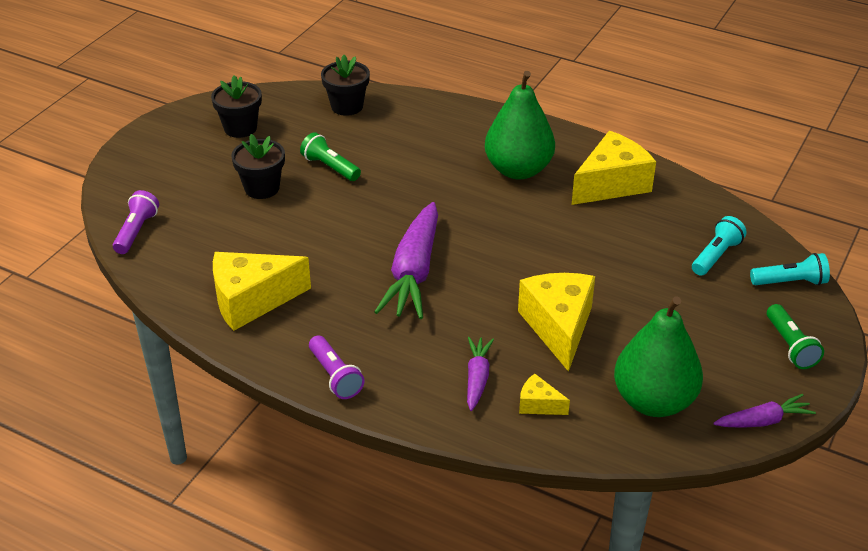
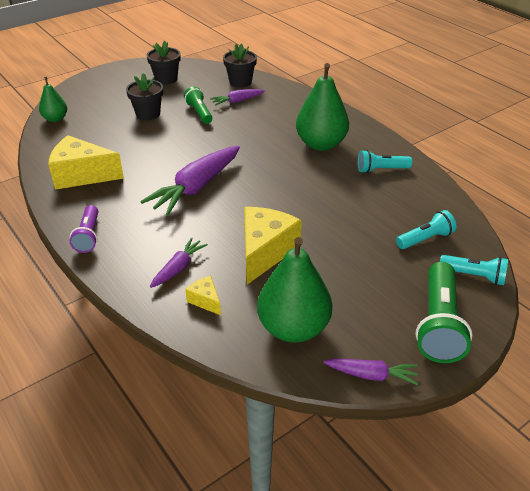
camera: 25 degrees right, 0 degrees up
(136, 231) = (55, 119): purple flashlight -> green pear
(366, 137) = (237, 101): none -> purple carrot
(611, 184) = (381, 170): yellow cheese -> turquoise flashlight
(790, 346) = (438, 324): green flashlight -> green flashlight, size x1.68

